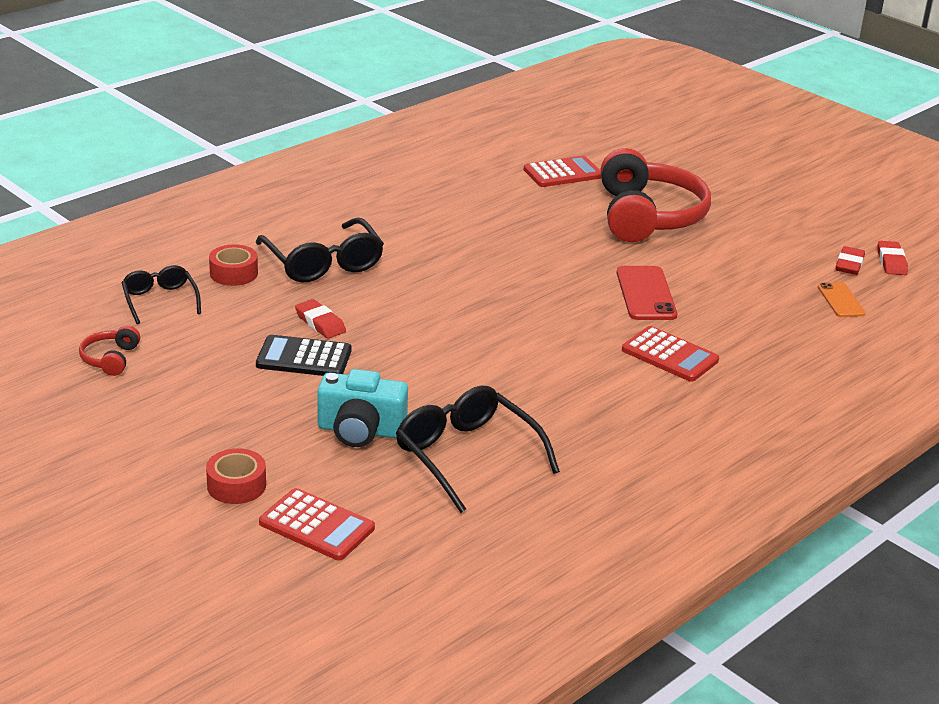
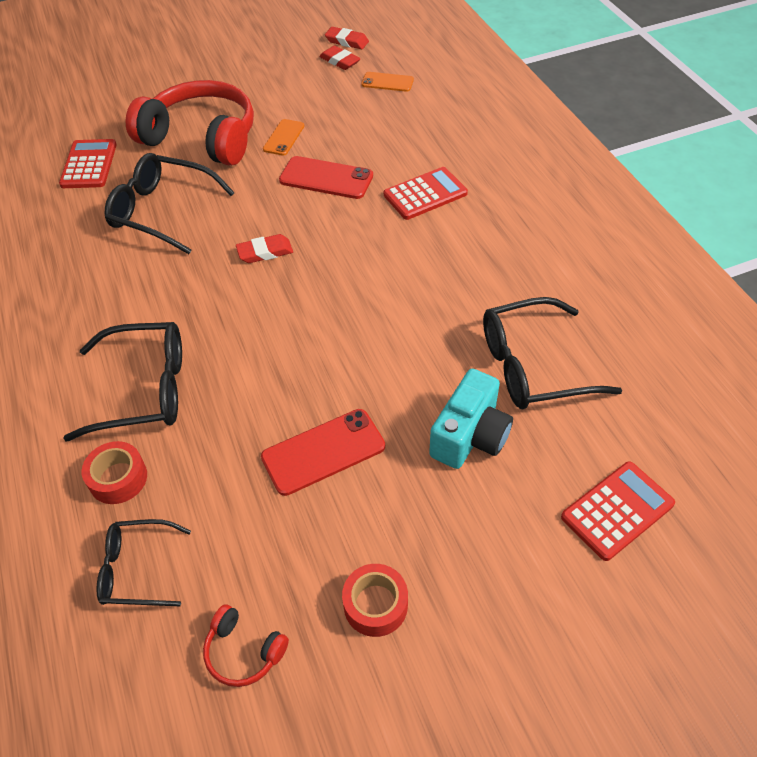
camera: 65 degrees left, 20 degrees up
(236, 485) = (536, 567): red tape -> red tape (375, 605)
(304, 358) = (323, 452): black calculator -> red phone
(320, 323) = (263, 421): red eraser -> red eraser (265, 252)
(530, 221) = (162, 211): none -> black glasses
(687, 258) = (283, 137): none -> orange phone

